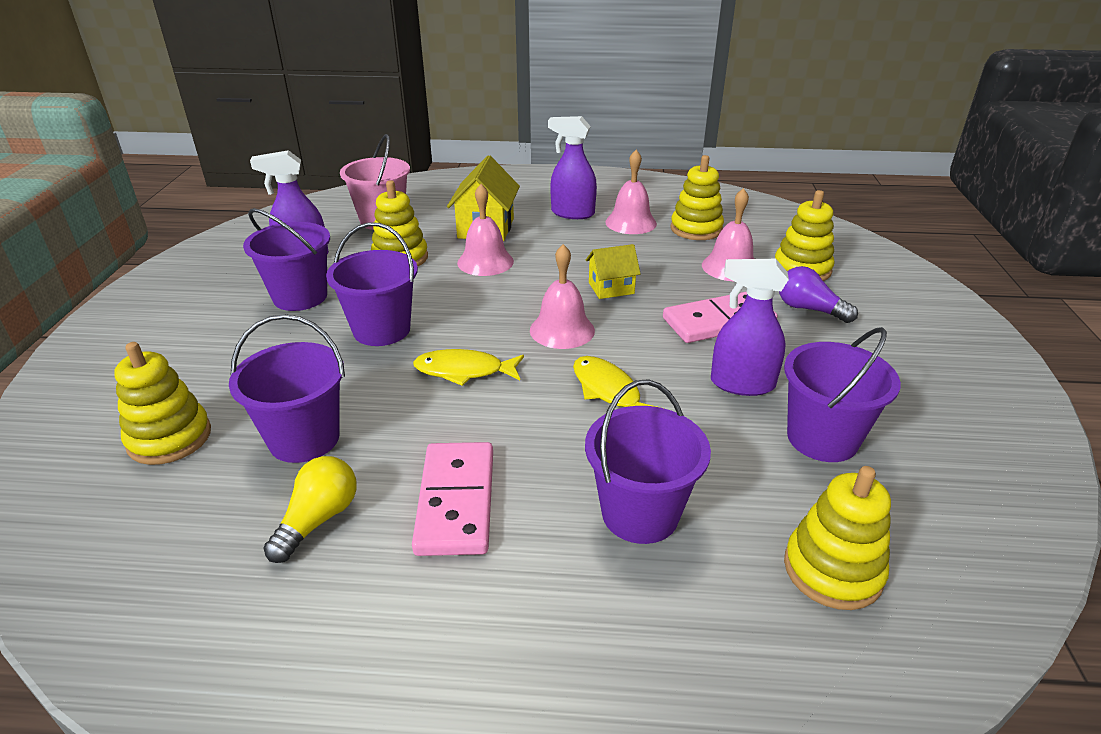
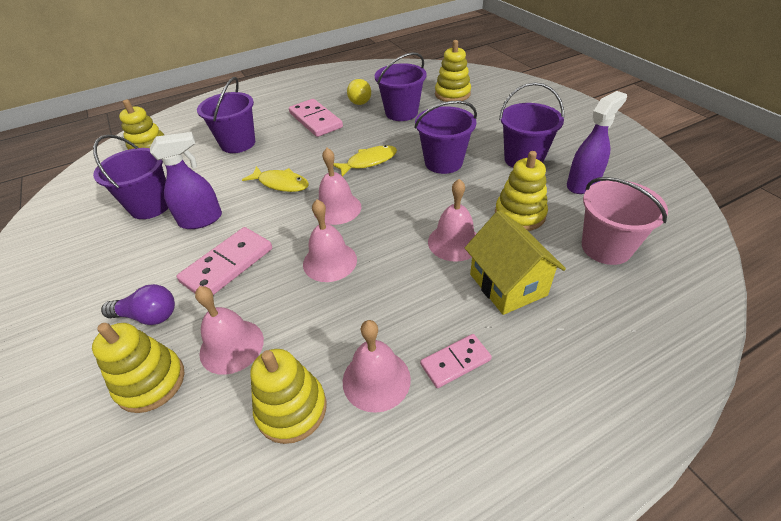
camera: 150 degrees right, 10 degrees up
(572, 213) = (455, 362): purple spray bottle -> pink domino
(611, 288) = (330, 261): yellow house -> pink bell

